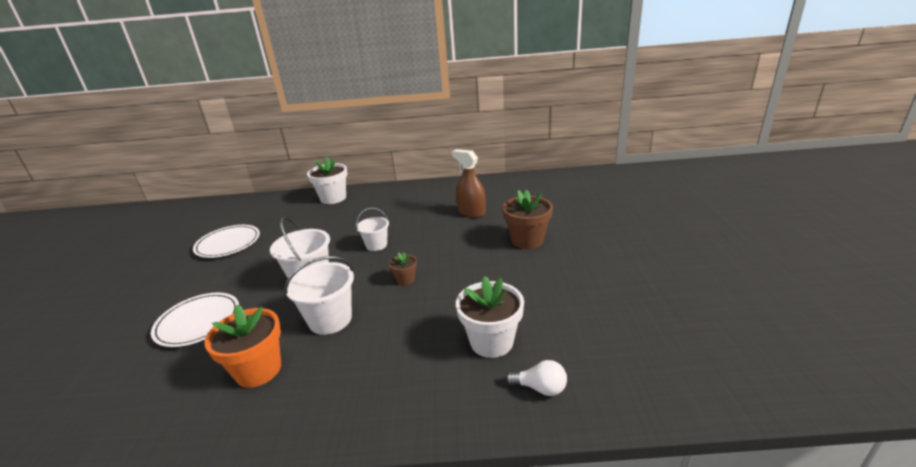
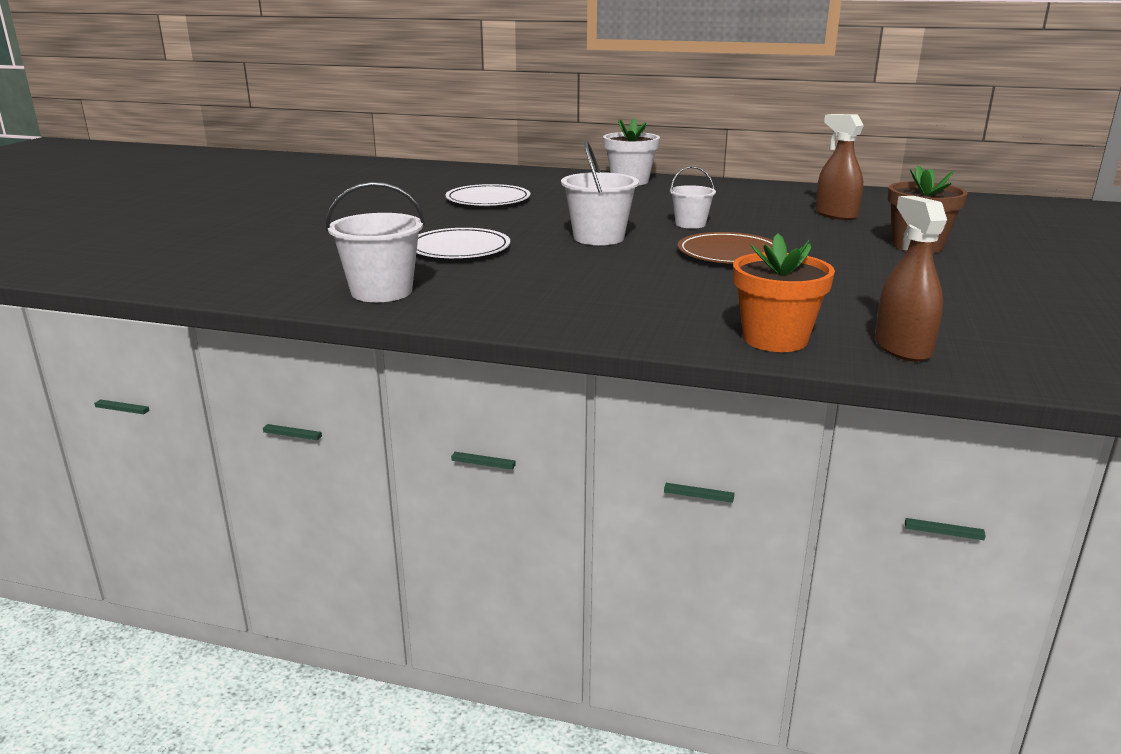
camera: 15 degrees right, 5 degrees down
(258, 370) = (536, 288): orange flower pot -> orange flower pot (775, 339)
(330, 320) = (625, 268): white bucket -> white bucket (381, 291)
(405, 280) = (729, 254): brown flower pot -> brown plate
(491, 341) = (842, 310): white flower pot -> none
(540, 388) = (902, 348): white light bulb -> brown spray bottle

